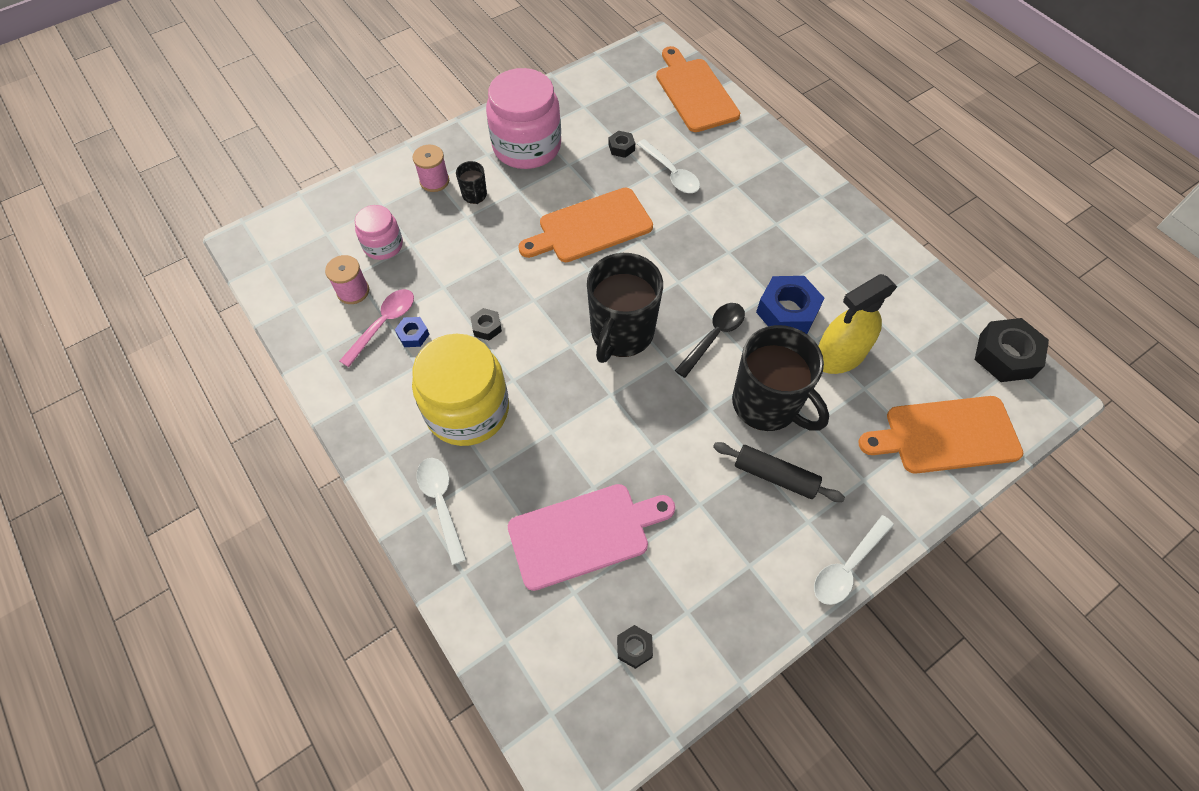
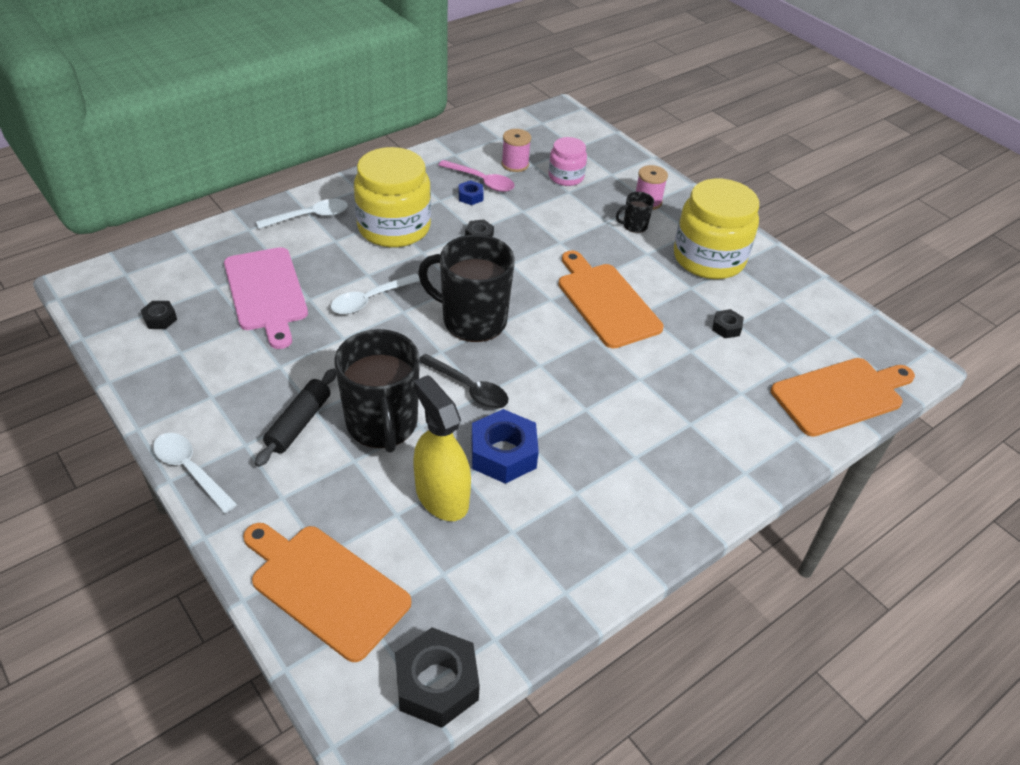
camera: 85 degrees right, 15 degrees down
(527, 146) = (708, 258): pink jar -> yellow jar
(671, 173) = (696, 367): white spoon -> white spoon (370, 300)
(767, 404) = (382, 424): black mug -> black mug turned 60 degrees counterclockwise
(946, 435) = (326, 587): orange cutting board -> orange cutting board turned 45 degrees counterclockwise

